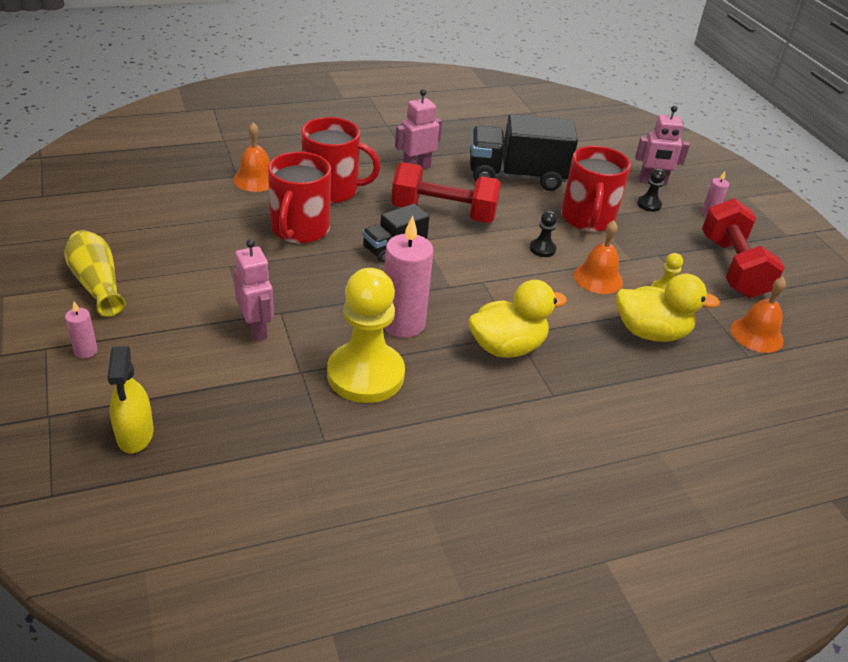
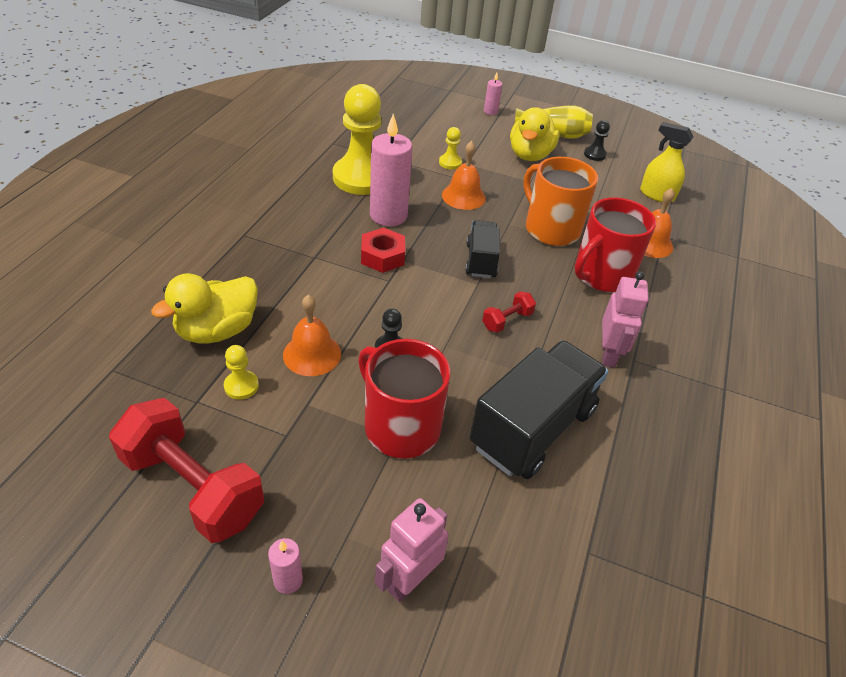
camera: 130 degrees right, 5 degrees up
(135, 434) = (408, 102): yellow spray bottle -> yellow spray bottle (656, 195)
(256, 329) = (450, 163): pink robot -> yellow pawn
(299, 229) = (551, 229): red mug -> orange mug
(443, 213) = (507, 320): red dumbbell -> red dumbbell, size x0.45
(461, 298) = (382, 256): none -> red nut
(507, 347) = (308, 244): yellow duck -> yellow duck (530, 155)
(649, 204) = (369, 519): black pawn -> black pawn (594, 154)
(756, 334) = (116, 402): orange bell -> orange bell (463, 196)

